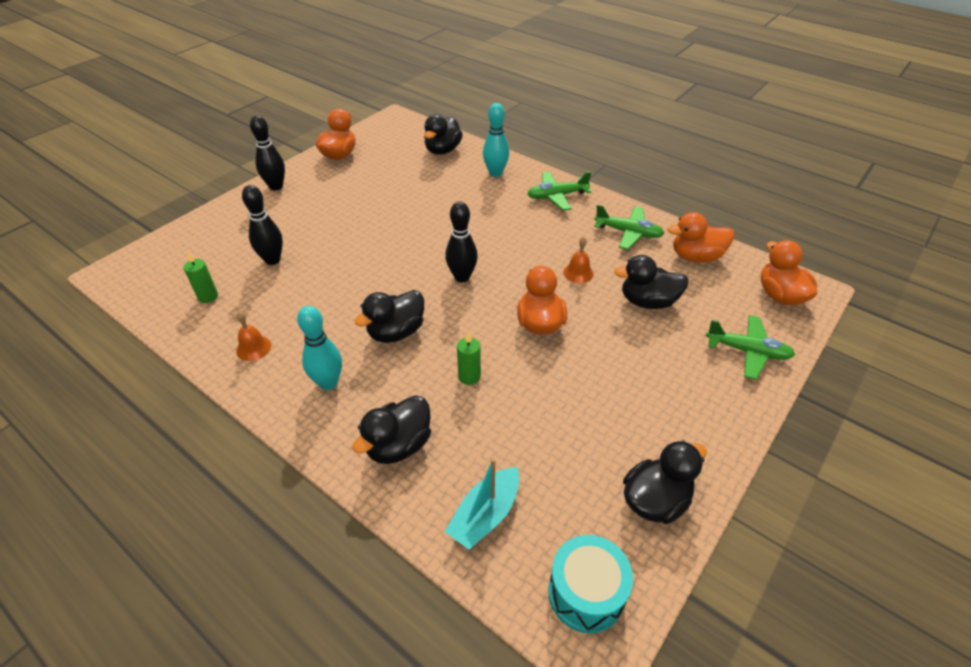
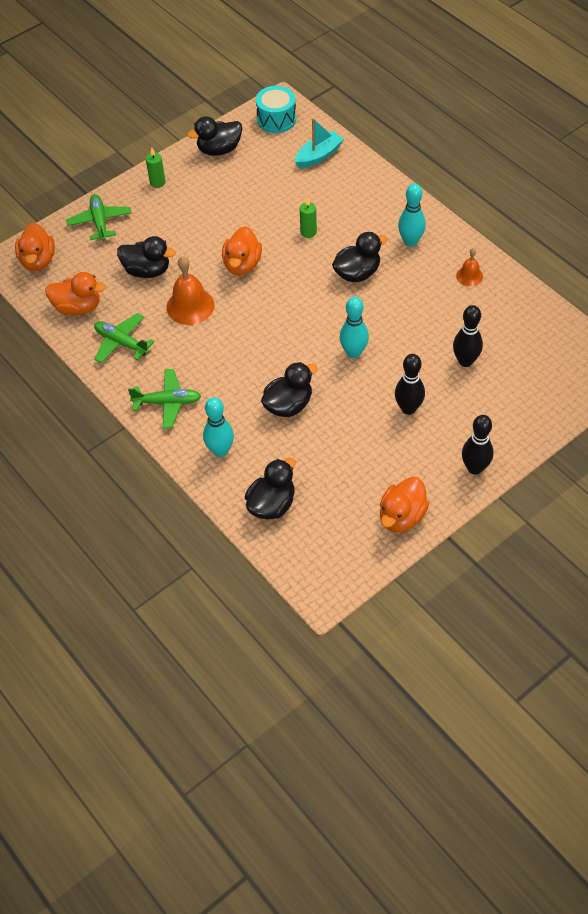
camera: 165 degrees left, 10 degrees up
(208, 296) = (517, 329): green candle -> green candle (157, 182)
(390, 253) = (353, 352): none -> turquoise bowling pin
(398, 445) = (364, 196): black duck -> black duck (288, 405)
(462, 277) = (293, 316): black bowling pin -> black bowling pin (408, 408)
(578, 273) = (190, 306): orange bell -> orange bell, size x1.78
(747, 351) = (100, 222): green plane -> green plane turned 45 degrees clockwise

